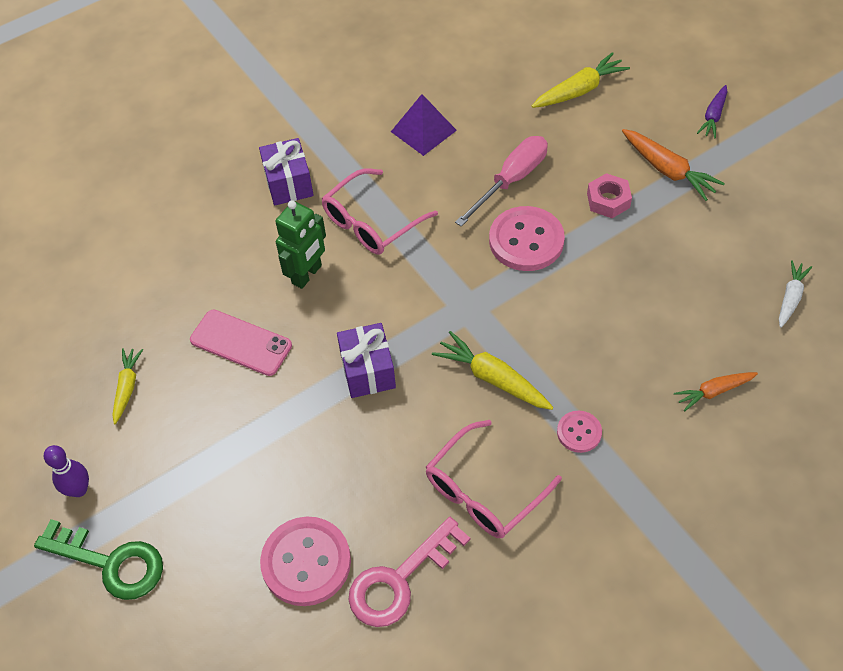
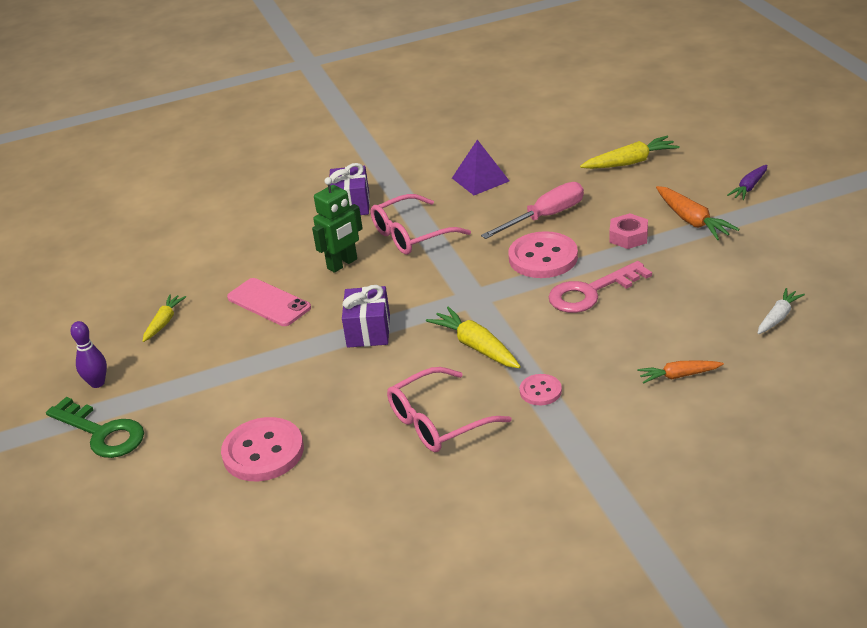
camera: 15 degrees right, 20 degrees down
(400, 580) = (339, 474): pink key -> pink key (591, 292)

